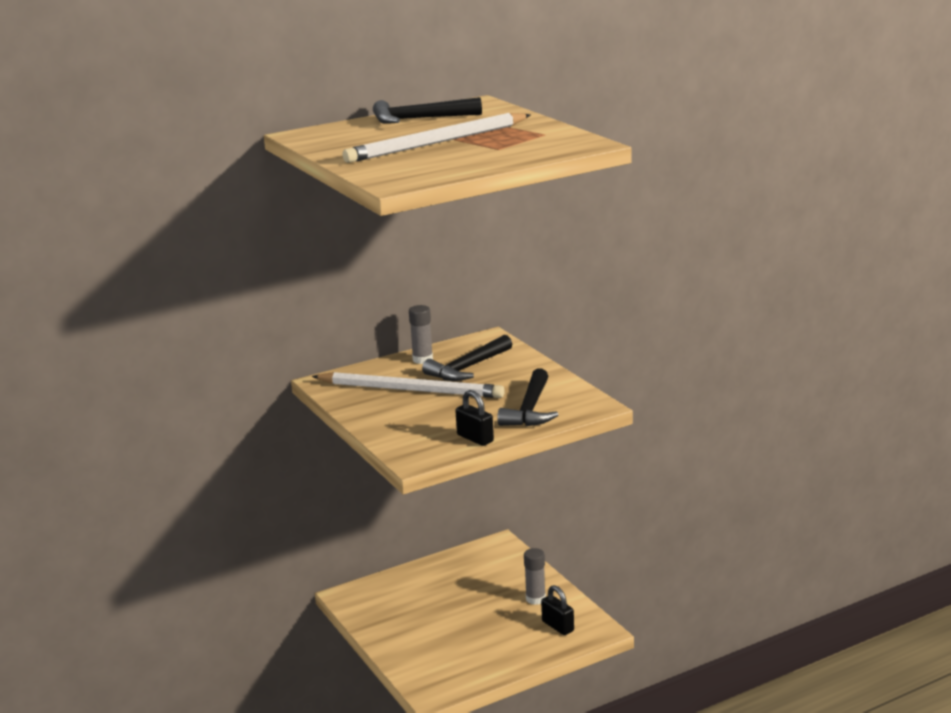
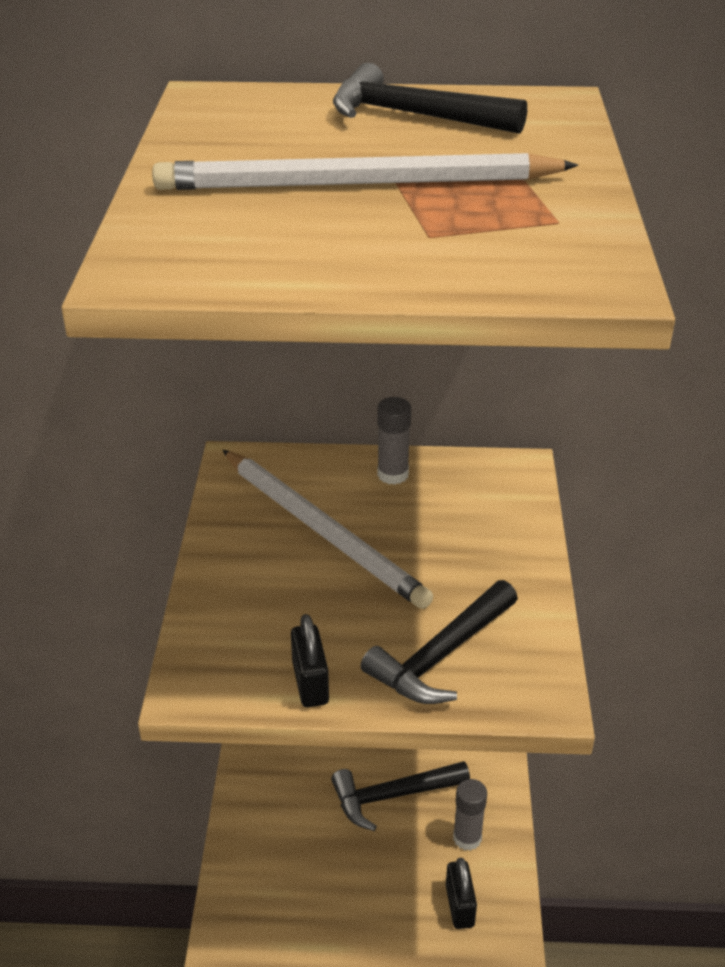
camera: 30 degrees right, 15 degrees up
(468, 368) = (435, 519): black hammer -> black hammer (393, 796)

